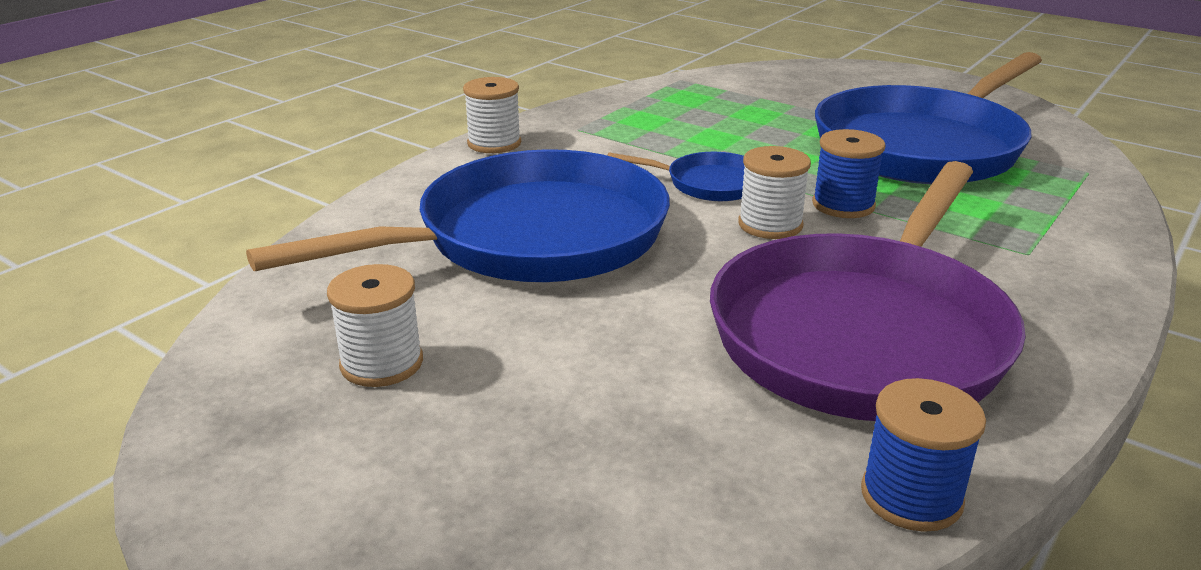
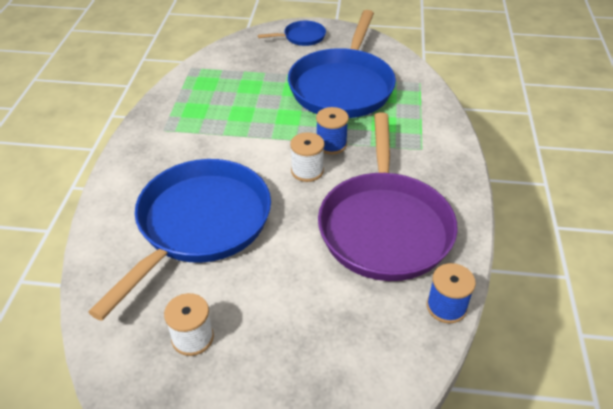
camera: 30 degrees left, 15 degrees up
(494, 143) = (125, 158): white spool -> none
(709, 184) = (261, 151): blue pan -> blue pan (302, 37)

